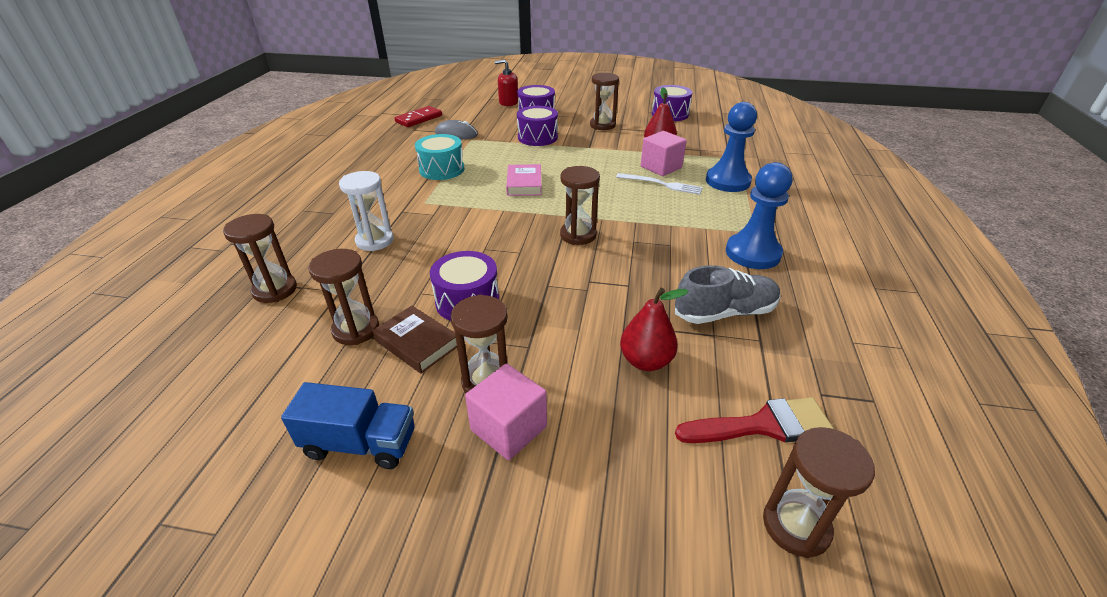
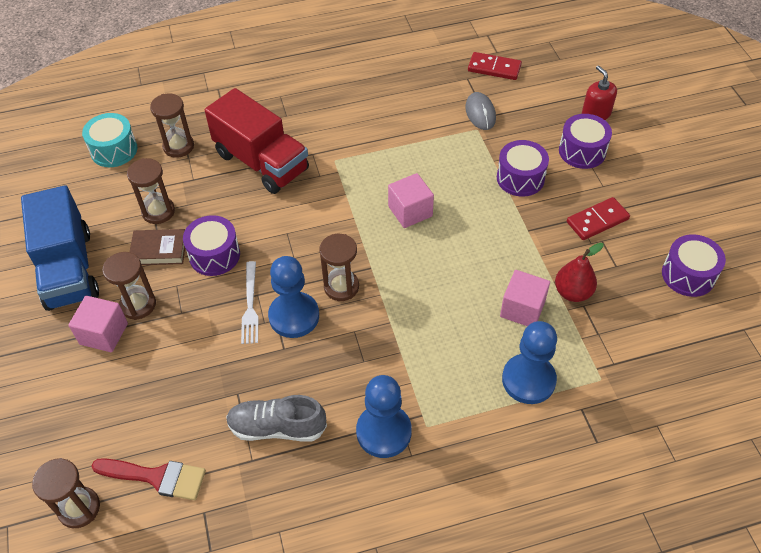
camera: 65 degrees right, 15 degrees up
(360, 444) = (69, 269): blue truck -> blue truck, size x1.66
(375, 241) = (261, 162): white hourglass -> red truck
(417, 343) = (159, 250): brown book -> brown book turned 75 degrees clockwise
(442, 169) = (399, 141): turquoise drum -> turquoise drum (114, 150)
(524, 184) = (410, 211): pink book -> pink cube
(592, 269) = (294, 316): none -> blue pawn
(602, 125) = (597, 221): brown hourglass -> red domino
(646, 361) = (194, 388): red pear -> none
(661, 184) = (481, 321): white fork -> white fork (250, 305)
(725, 312) = (277, 427): grey shoe -> grey shoe turned 135 degrees clockwise
(763, 425) = (157, 477): red brush -> red brush turned 45 degrees counterclockwise

